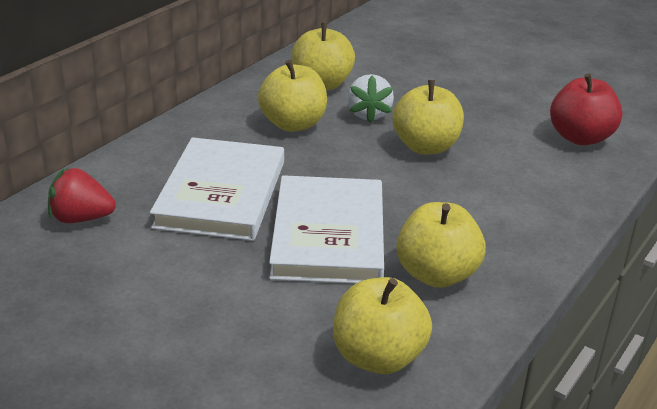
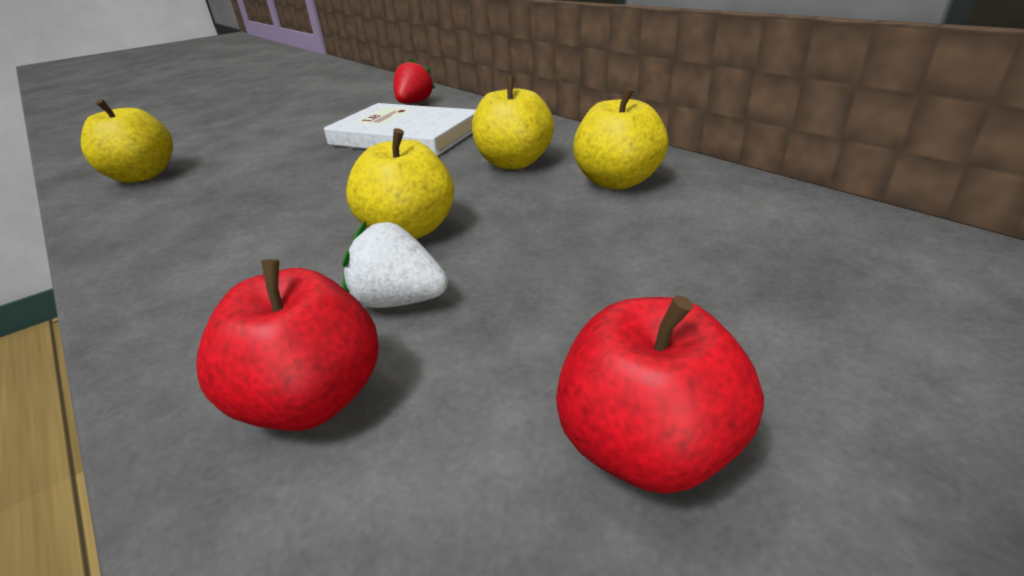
camera: 110 degrees right, 0 degrees up
(328, 235) = (301, 169): white book -> none
(368, 114) = (518, 203): white strawberry -> white strawberry (398, 301)
(436, 274) = (184, 206): yellow apple -> none
(545, 74) = (647, 447): none -> red apple

